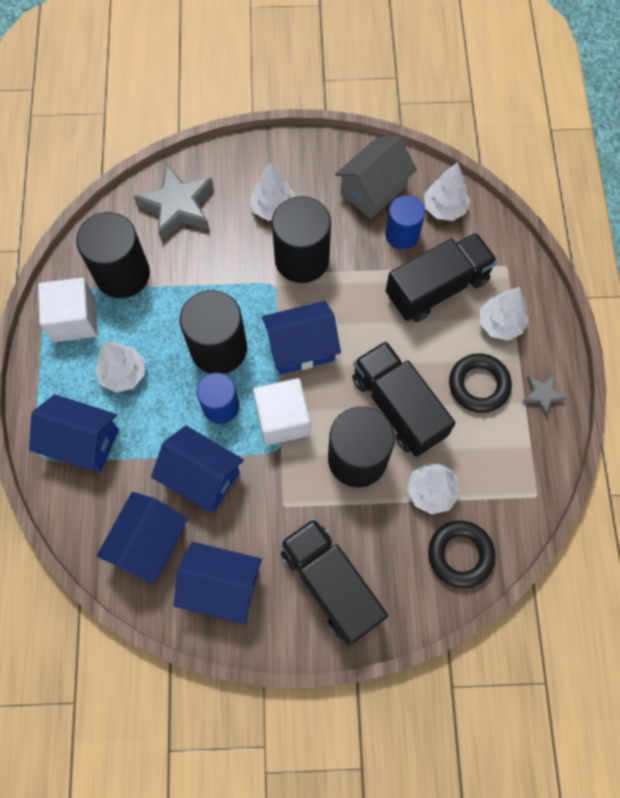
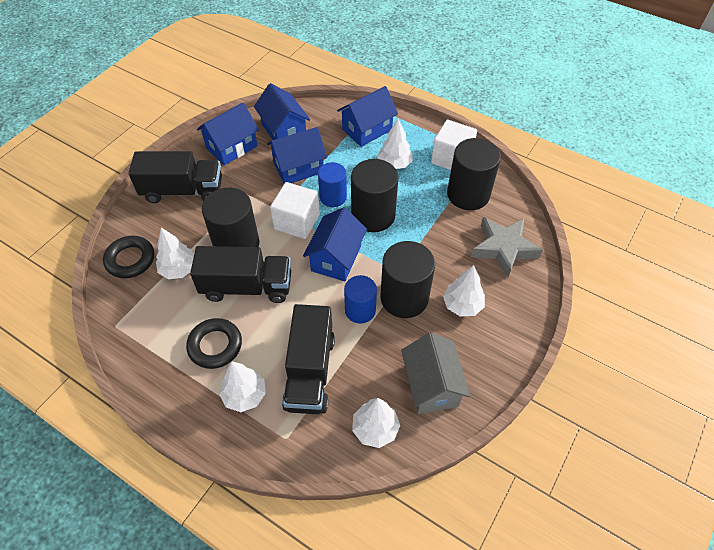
camera: 125 degrees right, 15 degrees down
(402, 234) = (374, 378): blue cylinder -> blue cylinder (360, 310)
(541, 395) = (169, 382): grey star -> none

